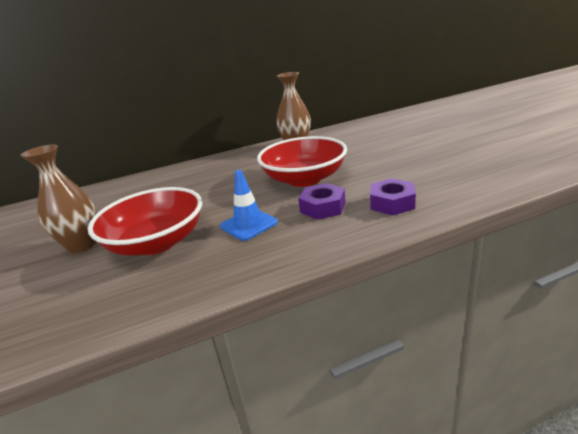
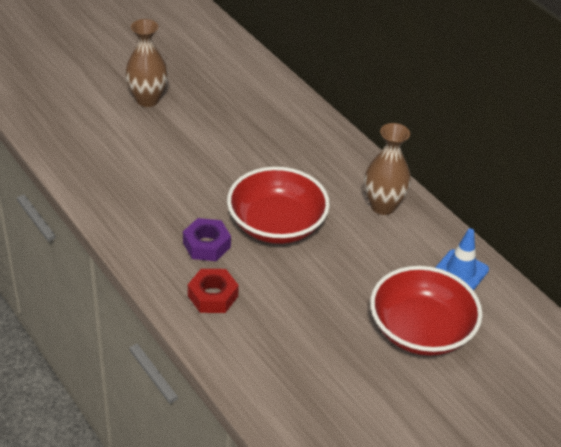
camera: 70 degrees right, 15 degrees up
(156, 242) = (149, 145): red bowl -> red bowl (420, 330)
(248, 224) = (176, 197): blue traffic cone -> blue traffic cone (460, 271)
(392, 203) = (213, 296): purple nut -> red nut

